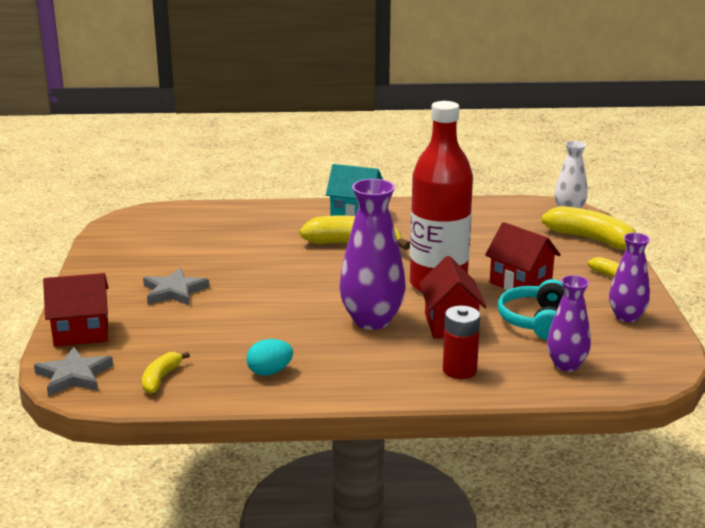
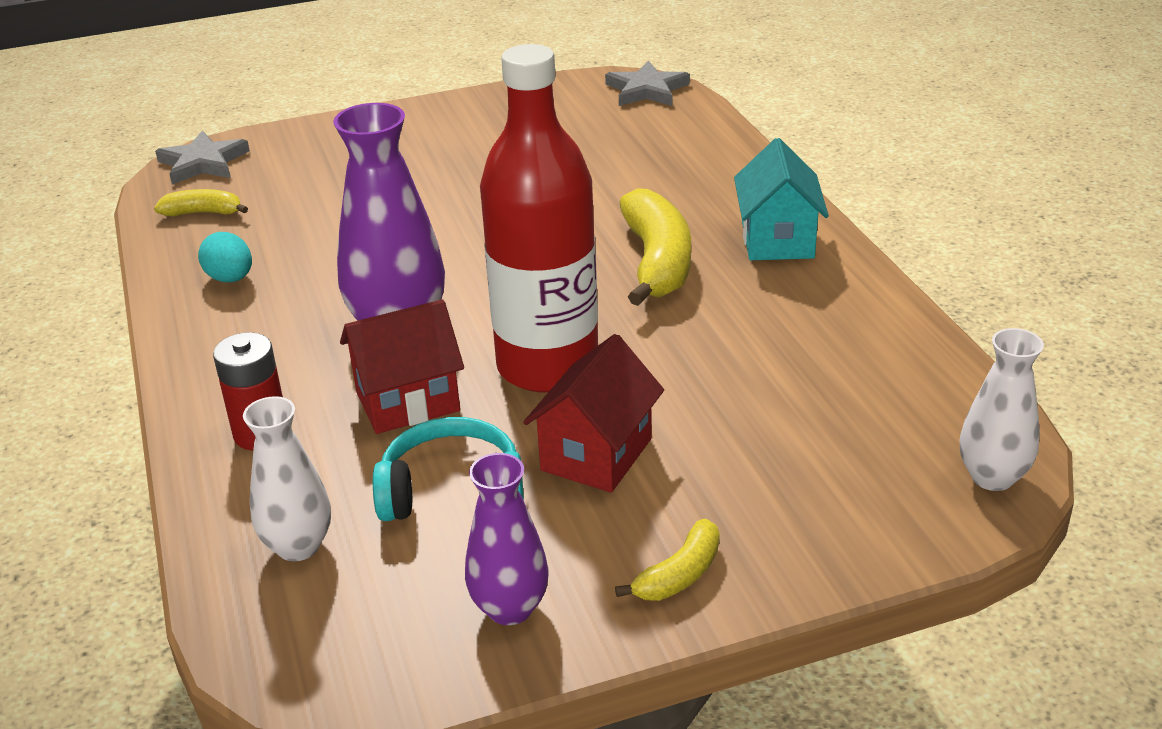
camera: 75 degrees right, 10 degrees up
(81, 333) = (302, 140): red house -> none
(174, 291) = (432, 165): grey star -> grey star (647, 90)
(566, 365) = (298, 546): purple vase -> white vase
(592, 240) = (858, 527): yellow banana -> none

